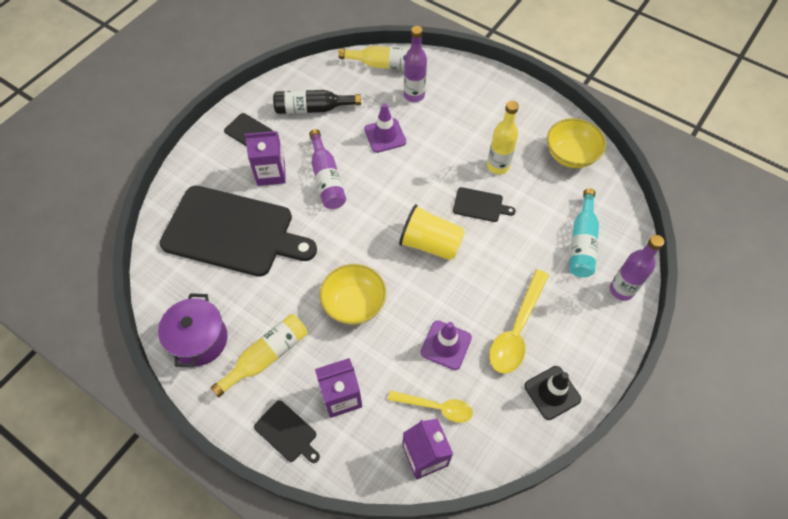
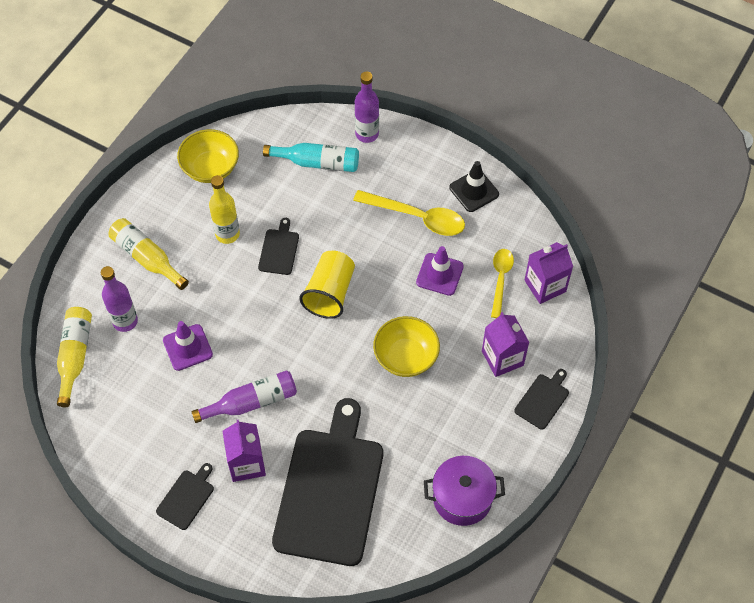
camera: 95 degrees left, 0 degrees up
(266, 356) = (471, 430): yellow bottle -> yellow bottle (147, 258)
(313, 108) = (146, 431): black bottle -> none

